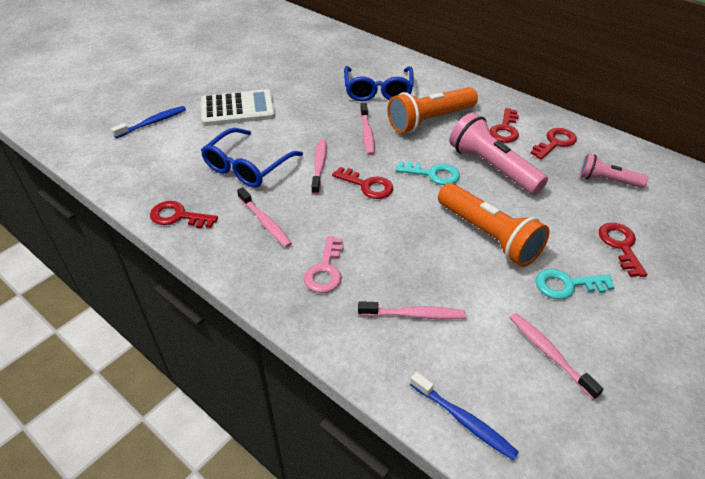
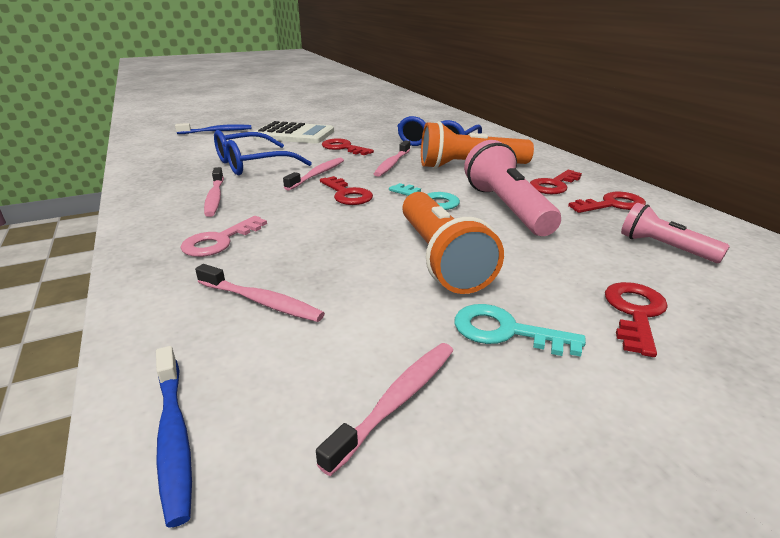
camera: 25 degrees right, 15 degrees down
(178, 216) = (150, 180): red key -> red key (343, 148)
(549, 353) = (397, 401): pink toothbrush -> pink toothbrush turned 45 degrees clockwise

